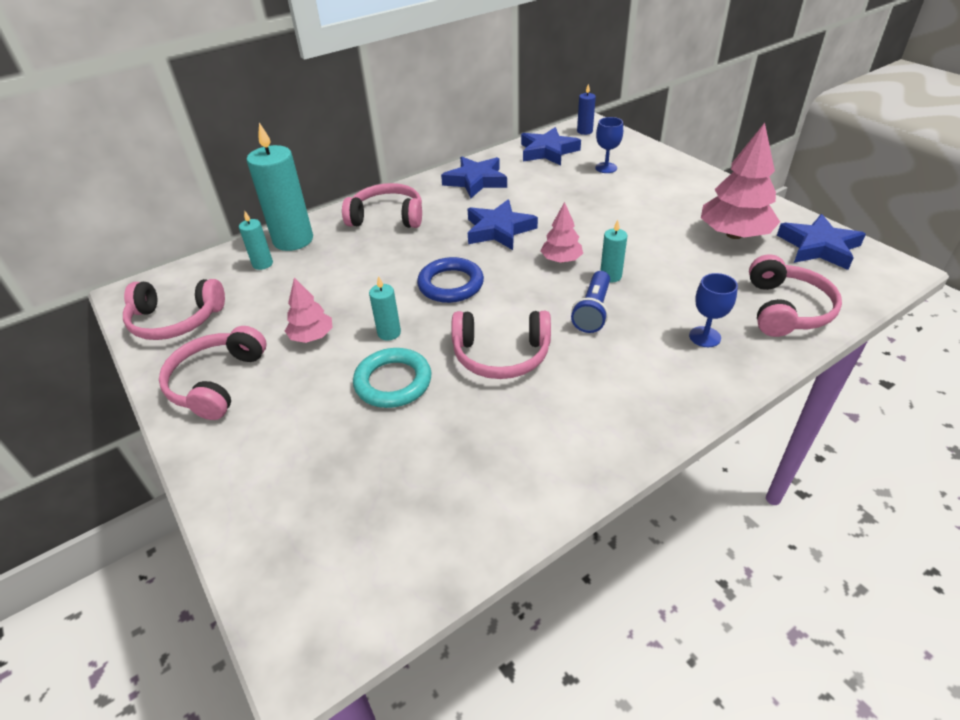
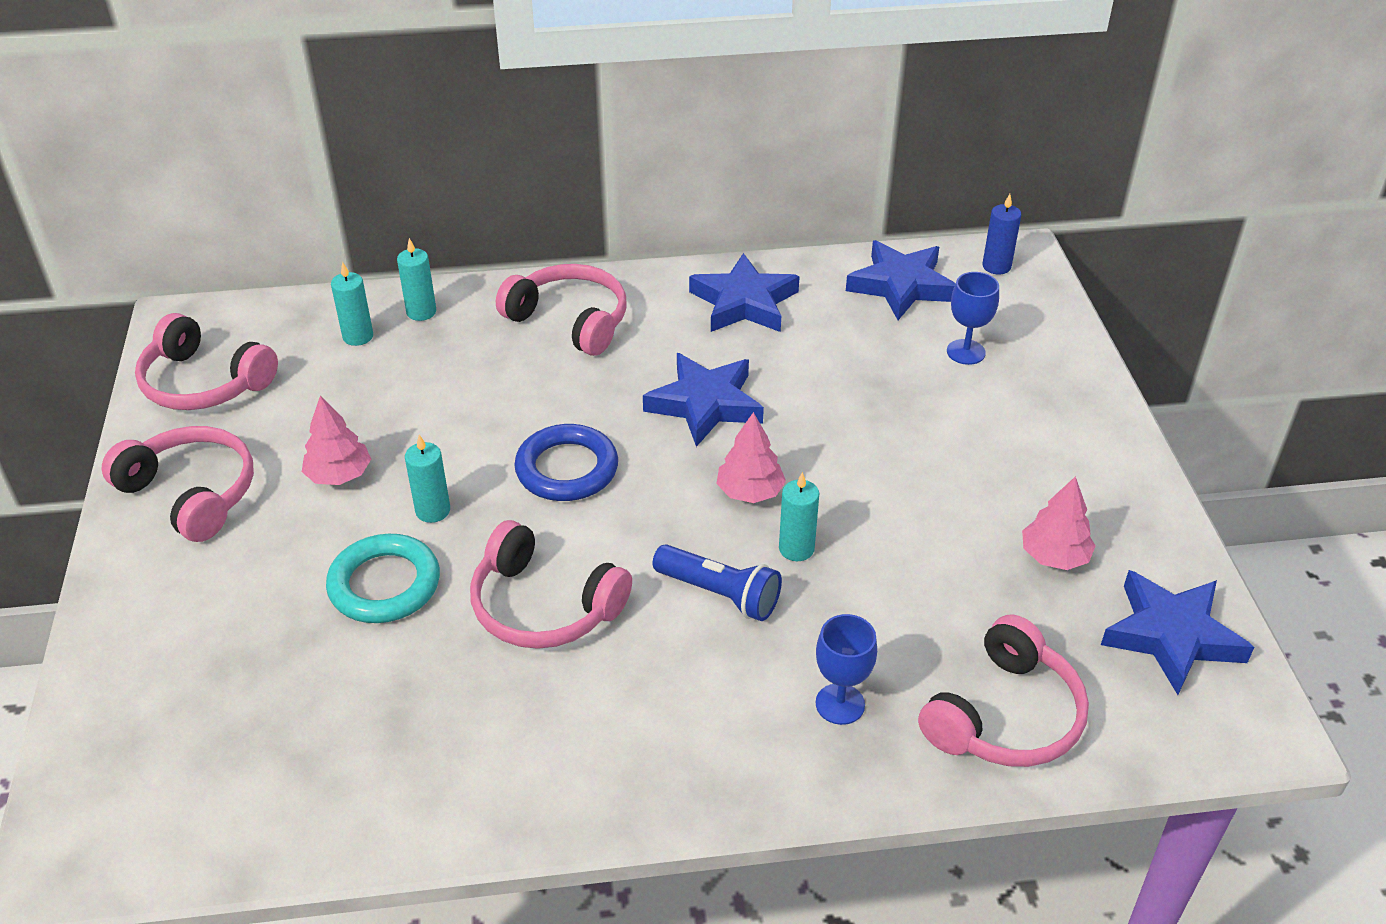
camera: 25 degrees right, 0 degrees up
(216, 382) = (192, 493): pink headphones -> pink headphones turned 90 degrees clockwise
(293, 240) = (421, 312): turquoise candle -> turquoise candle, size x0.48
(592, 311) = (720, 594): blue flashlight -> blue flashlight turned 105 degrees counterclockwise
(734, 234) = (1054, 556): pink tree -> pink tree, size x0.55

